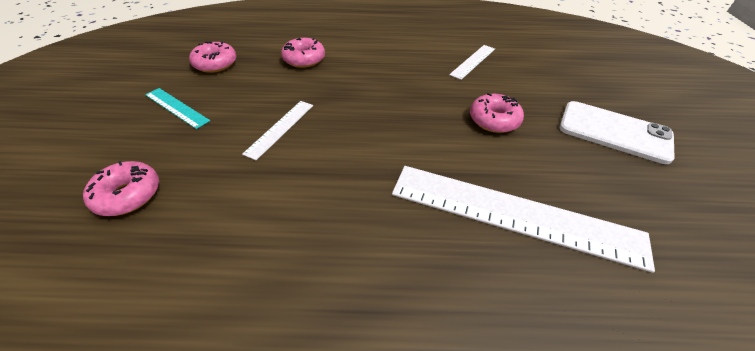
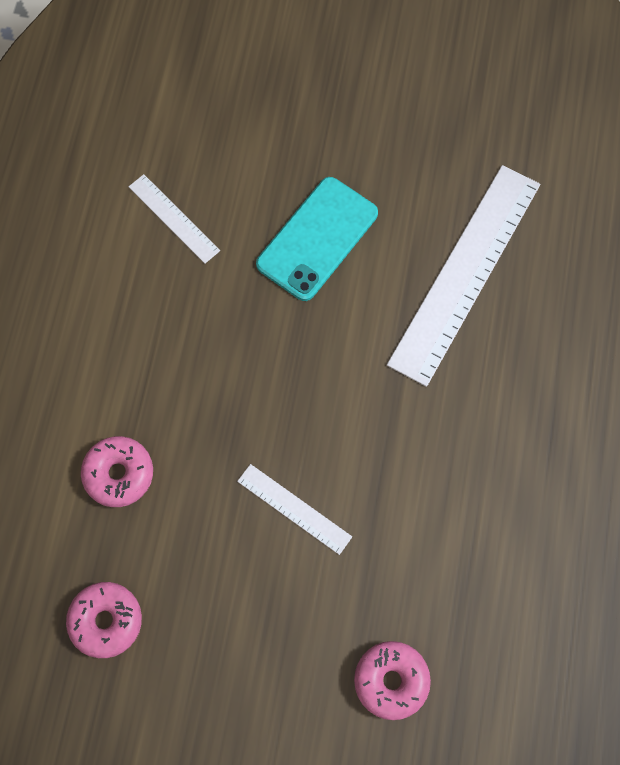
camera: 80 degrees left, 25 degrees up
(176, 107) = (223, 660): turquoise ruler -> none
(494, 120) = (317, 239): pink donut -> turquoise phone
(614, 132) = (359, 113): white phone -> none

